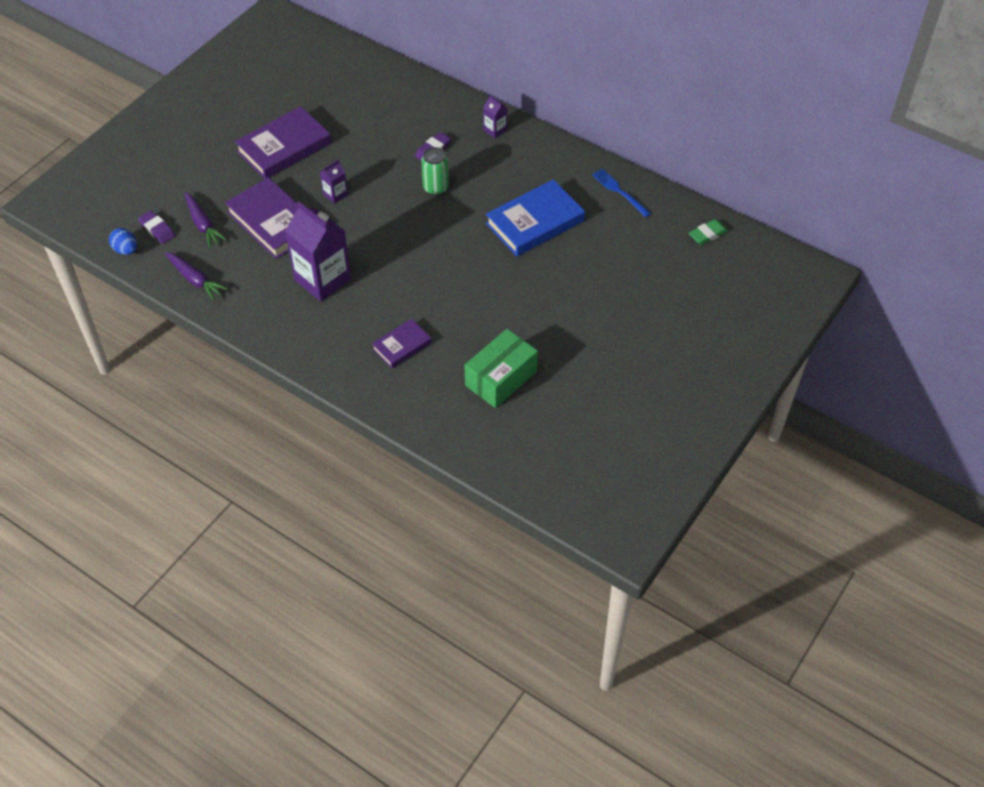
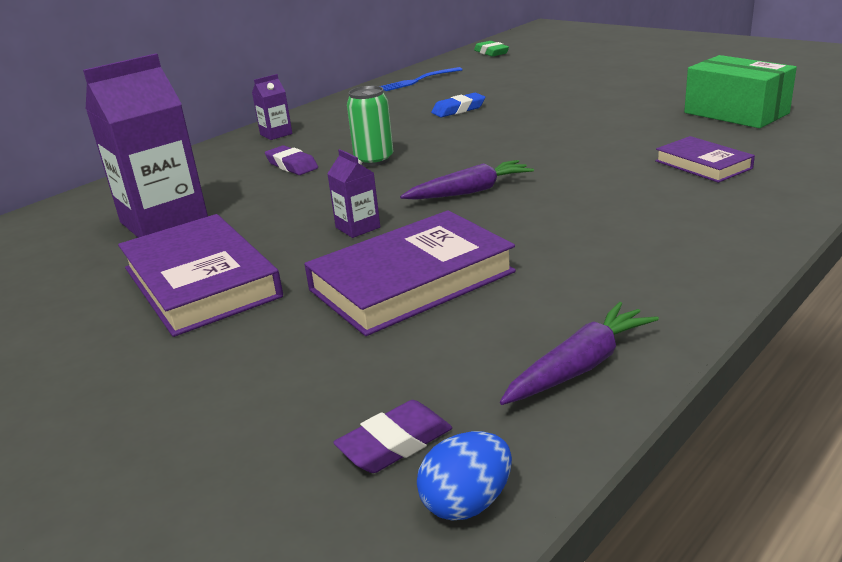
camera: 80 degrees left, 25 degrees down
(203, 224) = (395, 367): purple carrot -> purple carrot (470, 191)
(322, 280) = (569, 226): purple carton -> purple carton (164, 221)
(535, 222) = (458, 110): blue book -> blue eraser

